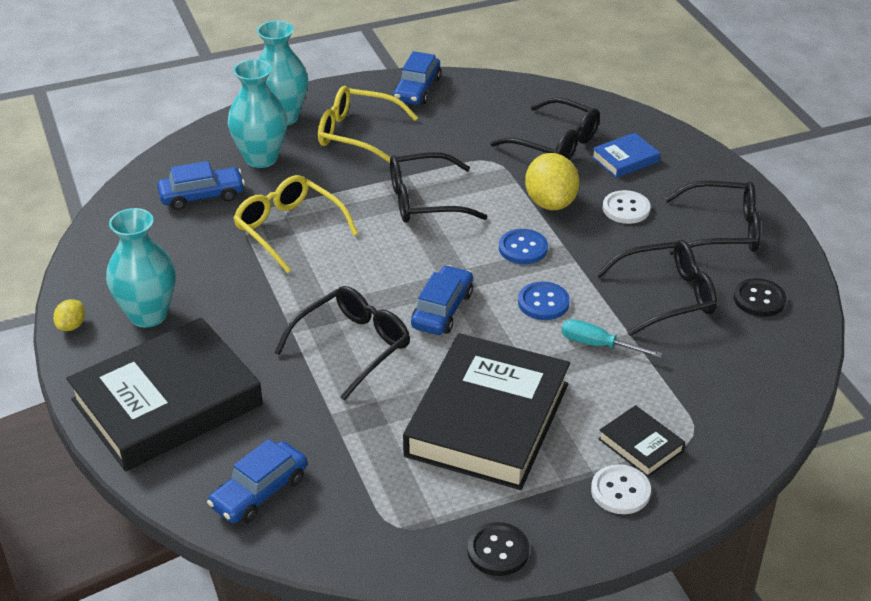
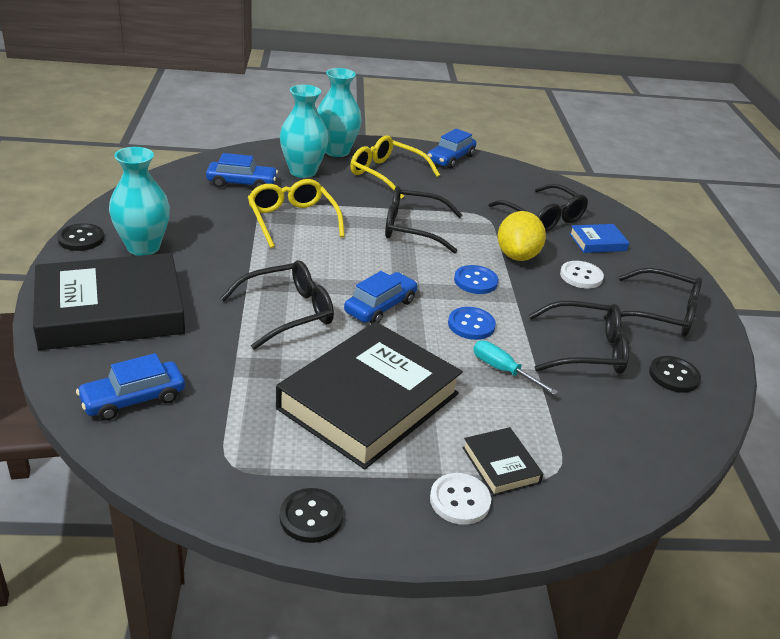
camera: 15 degrees right, 5 degrees down
(72, 326) = (81, 239): yellow lemon -> black button

